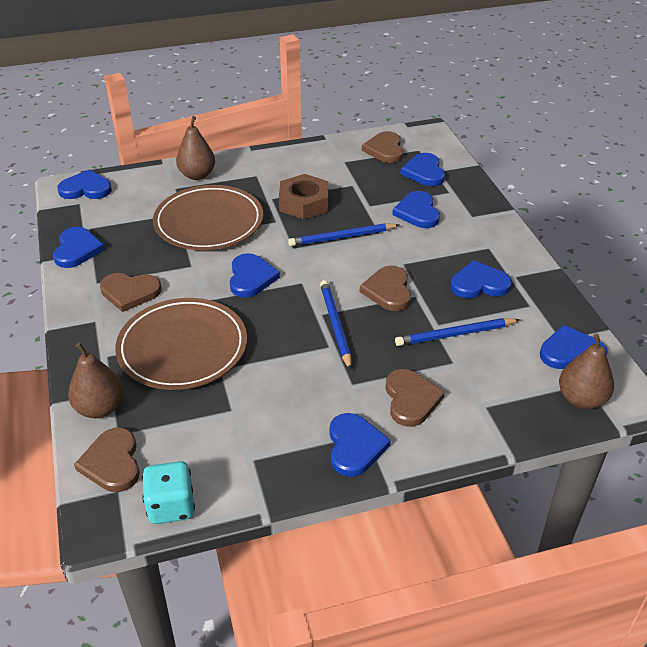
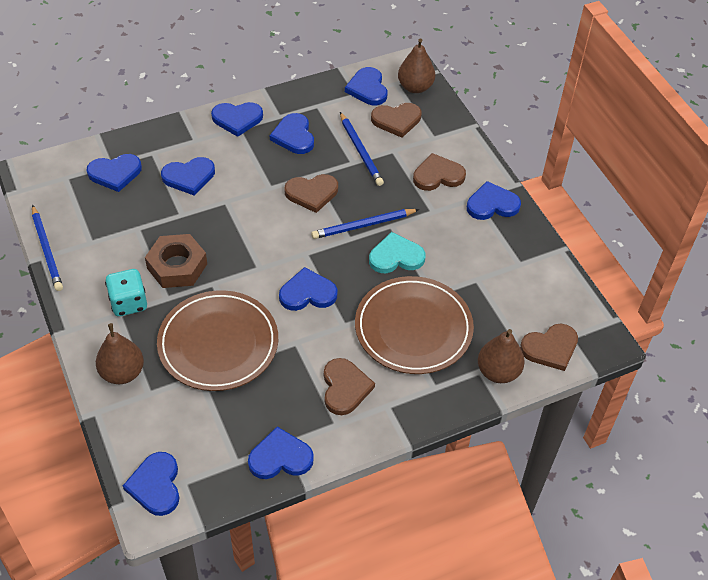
camera: 100 degrees left, 10 degrees up
(171, 506) = (577, 302): turquoise dice -> turquoise dice (128, 303)
(284, 346) = (396, 256): none -> turquoise heart
(342, 237) = (235, 230): blue pencil -> blue pencil (47, 250)
(385, 150) = (68, 206): brown heart -> brown heart (396, 120)
(504, 245) = (237, 119): none -> blue heart

